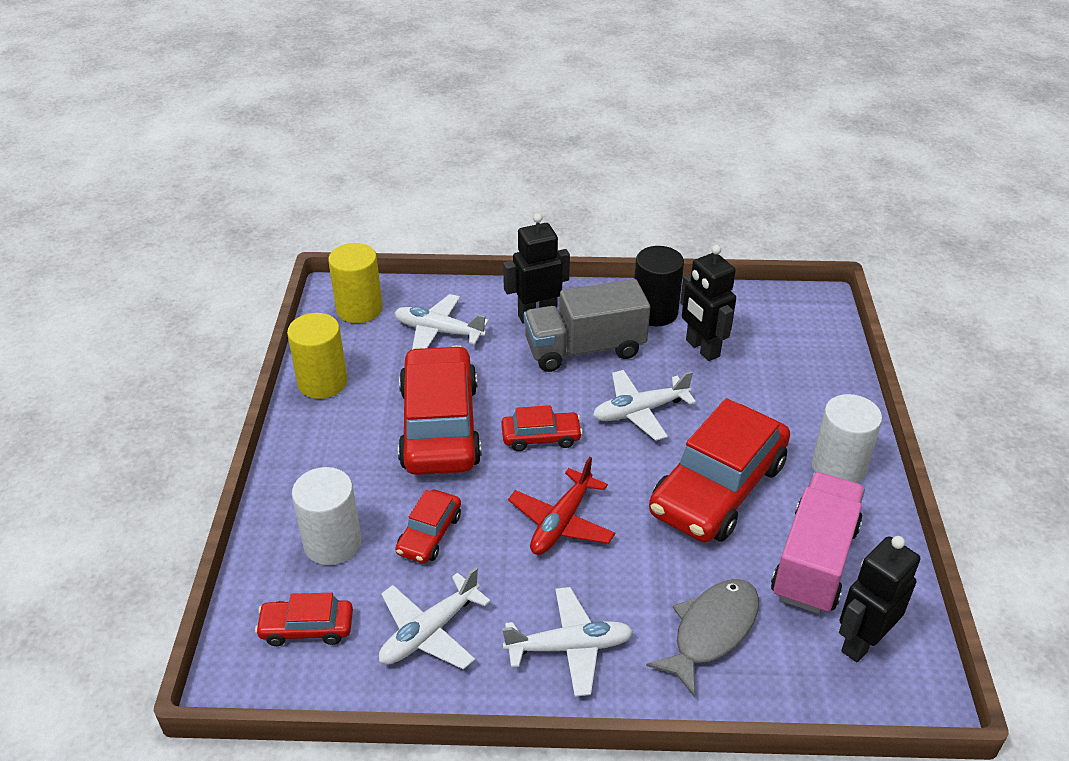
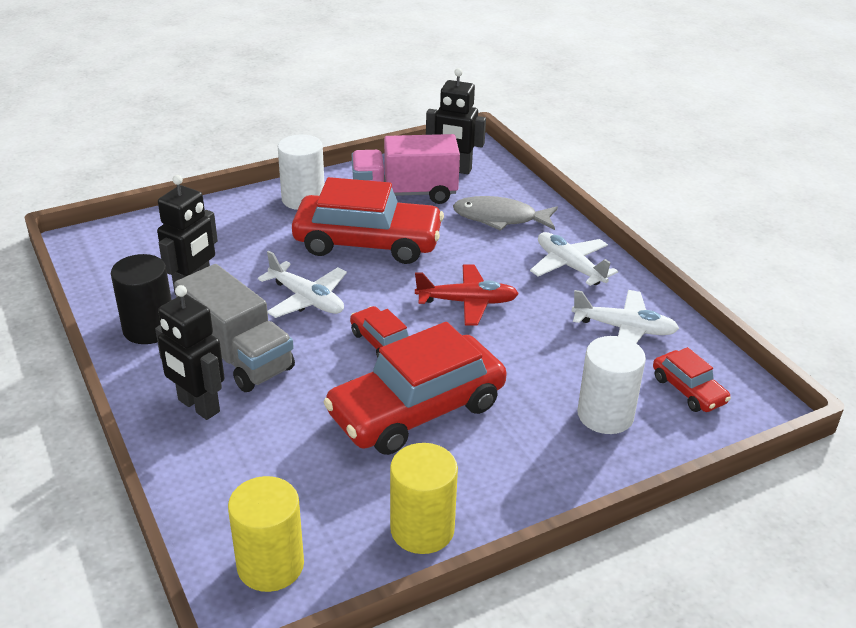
camera: 120 degrees left, 5 degrees down
(429, 534) = (543, 364): red car -> none
(438, 331) = (272, 472): white plane -> none

